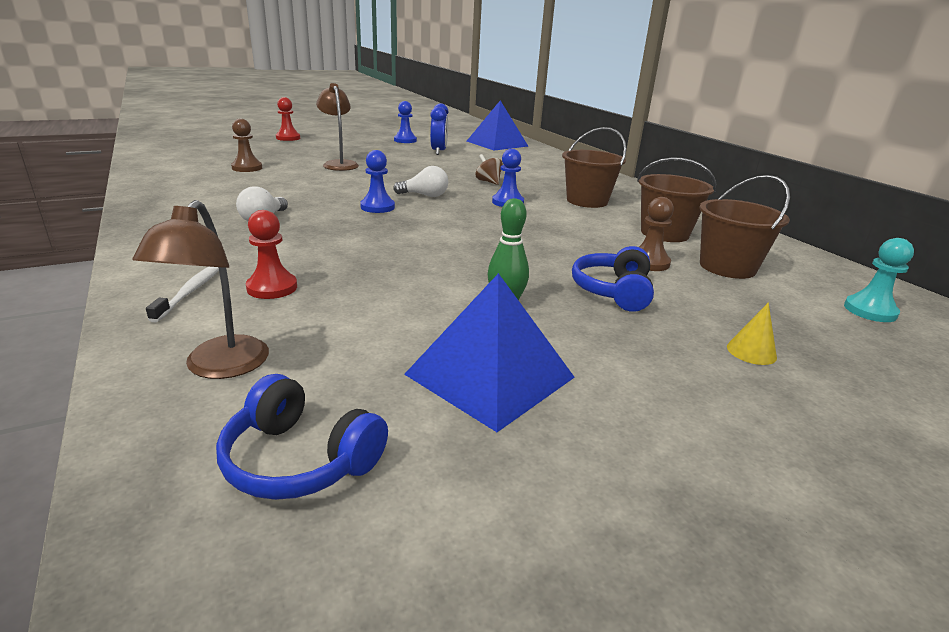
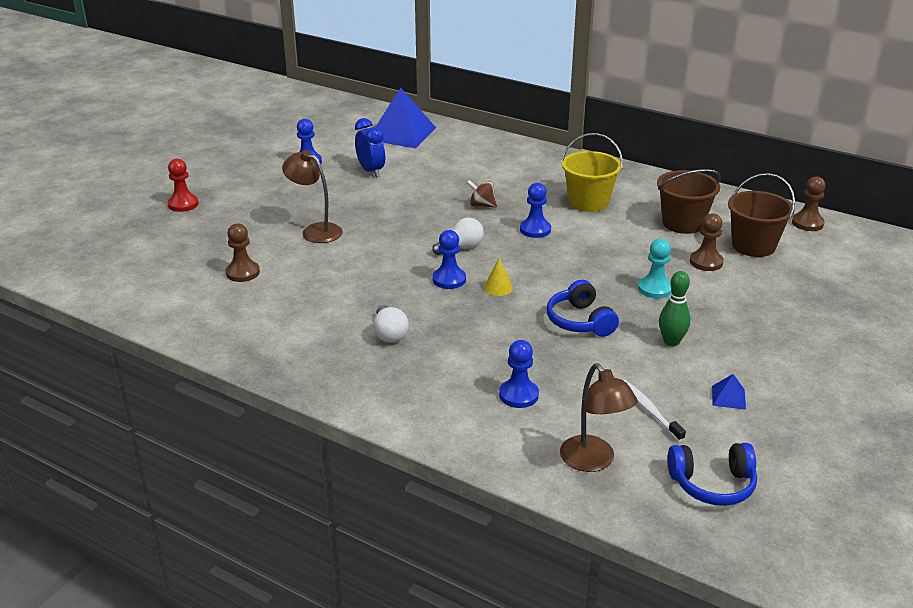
camera: 30 degrees left, 5 degrees up
(191, 291) = (475, 422): white toothbrush -> white toothbrush (649, 410)
(272, 288) = (518, 395): red pawn -> blue pawn
(490, 375) = (728, 397): blue pyramid -> blue pyramid, size x0.41
(587, 201) = (588, 202): brown bucket -> yellow bucket
(613, 291) = (715, 301): blue headphones -> blue headphones (580, 321)
(751, 352) = (827, 318): yellow cone -> yellow cone (498, 287)
(825, 270) = (807, 223): none -> brown pawn
(870, 311) = (856, 255): turquoise pawn -> turquoise pawn (655, 289)

